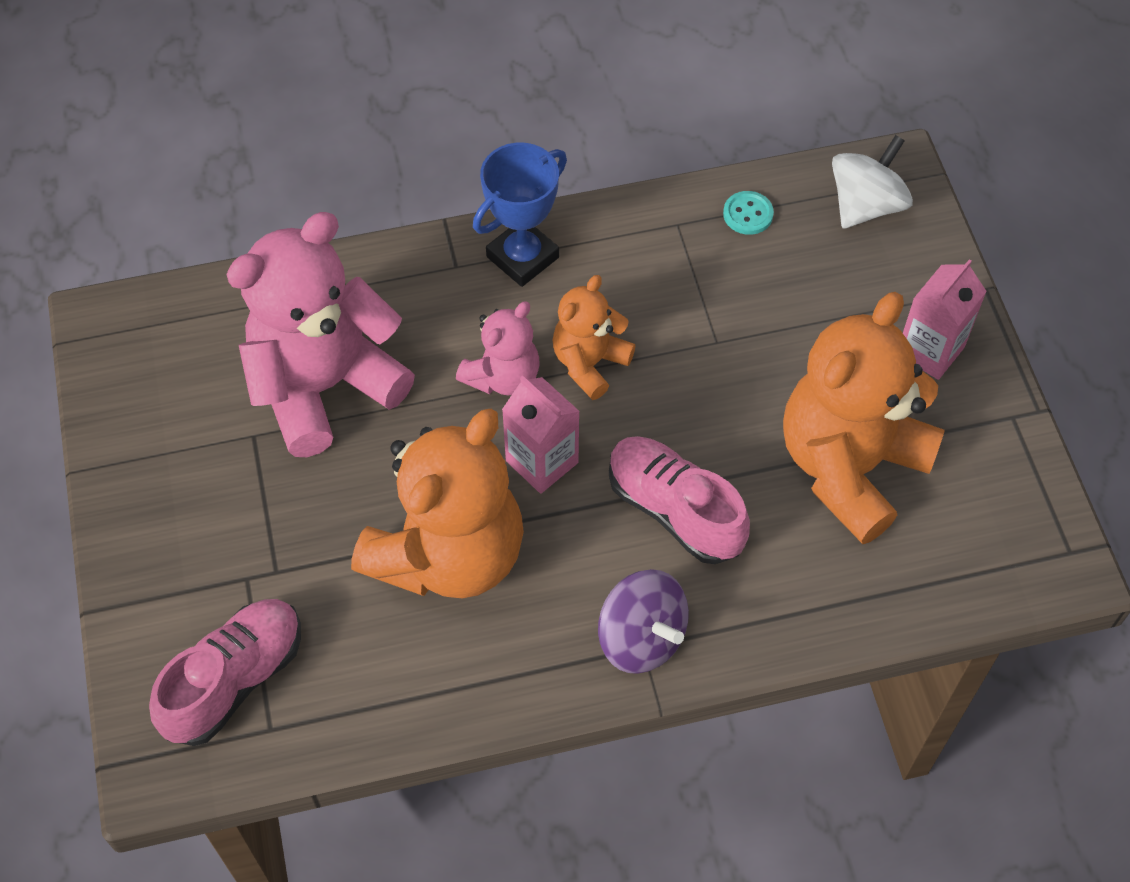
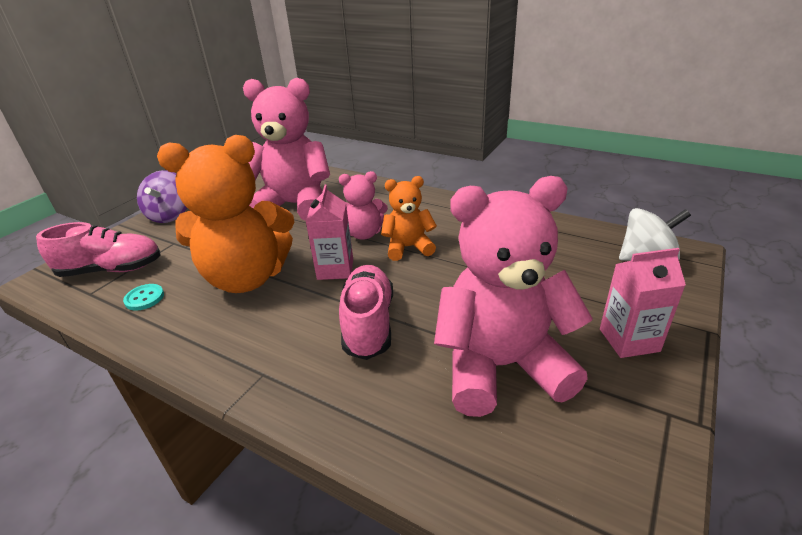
camera: 45 degrees right, 25 degrees down
(522, 257) = (428, 204): blue trophy -> none
(641, 637) = (268, 369): purple spinning top -> purple spinning top (170, 215)
(748, 214) = (564, 234): turquoise button -> turquoise button (144, 298)
(849, 466) = (501, 366): orange teddy bear -> pink teddy bear

